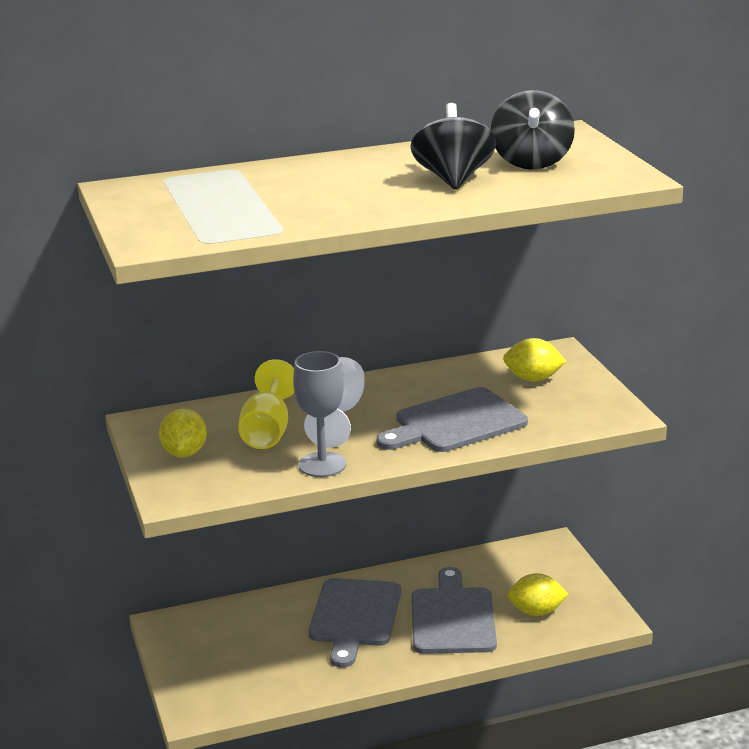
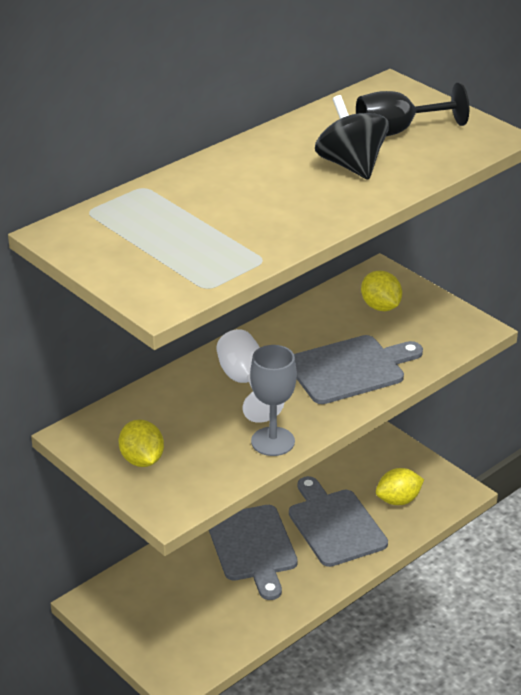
camera: 25 degrees left, 10 degrees up
(267, 431) = (197, 417): yellow goblet -> none
(455, 423) = (350, 369): grey cutting board -> grey cutting board turned 150 degrees counterclockwise
(531, 162) = (397, 131): black spinning top -> black goblet
(533, 379) = (380, 307): yellow lemon -> yellow lemon turned 75 degrees clockwise

